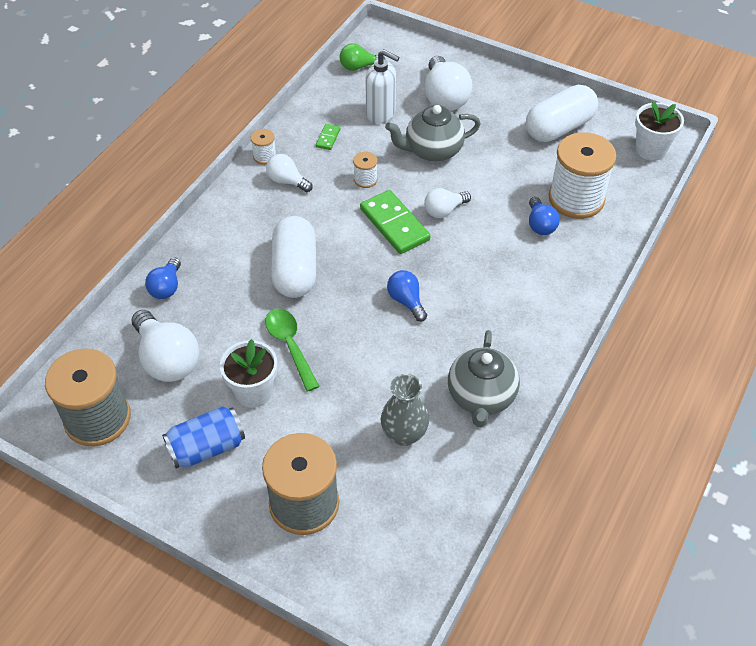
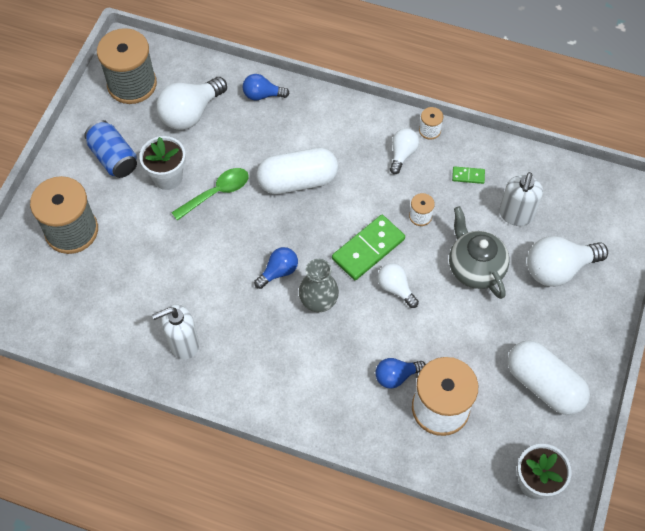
camera: 80 degrees right, 10 degrees up
(359, 67) = (581, 184): green light bulb -> none
(404, 434) = (140, 289): grey vase -> grey vase (318, 302)
(481, 397) = (183, 343): grey teapot -> white soap dispenser

